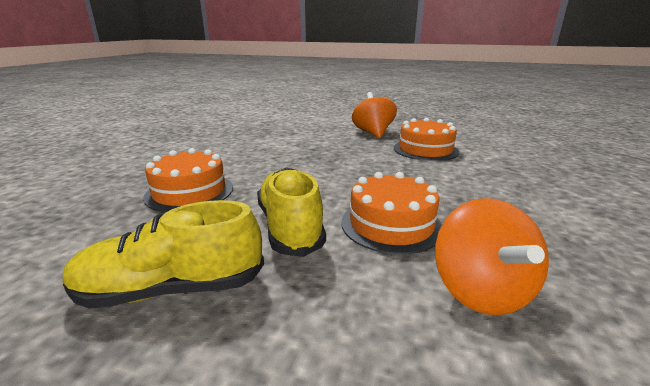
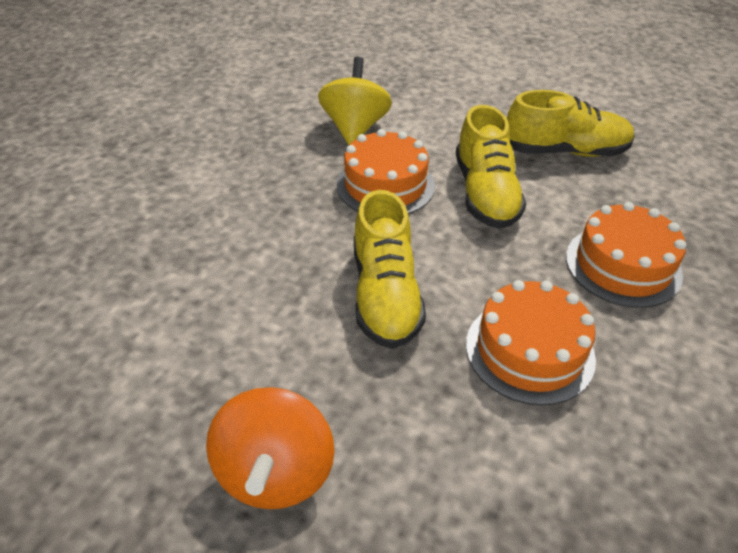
camera: 170 degrees left, 20 degrees up
(355, 168) = (385, 295): none -> yellow shoe
(425, 150) = (221, 348): orange cake -> orange cake (529, 350)
(481, 291) = (355, 128): orange spinning top -> yellow spinning top

